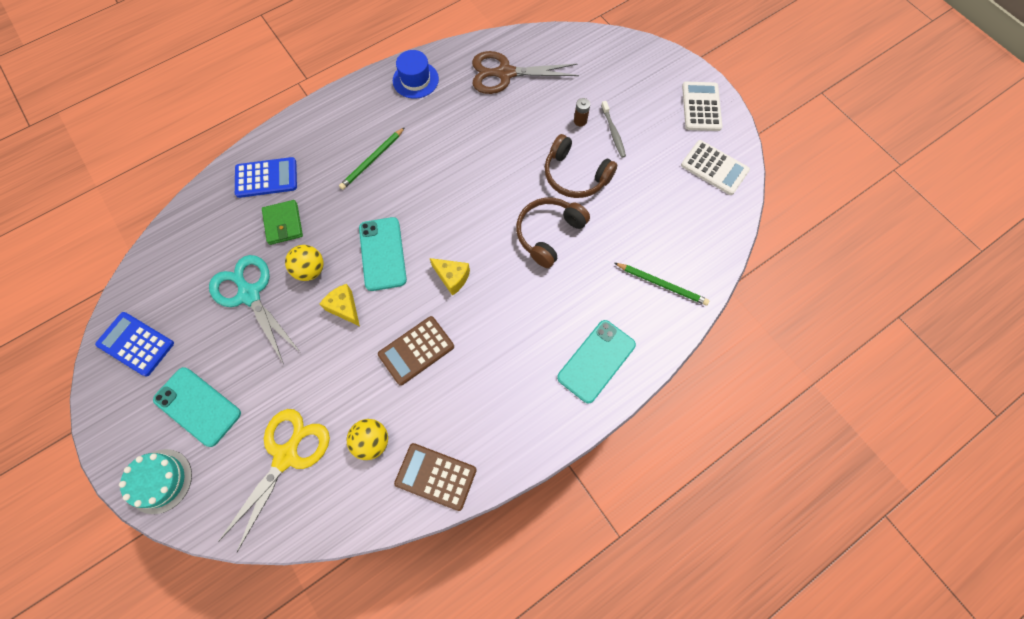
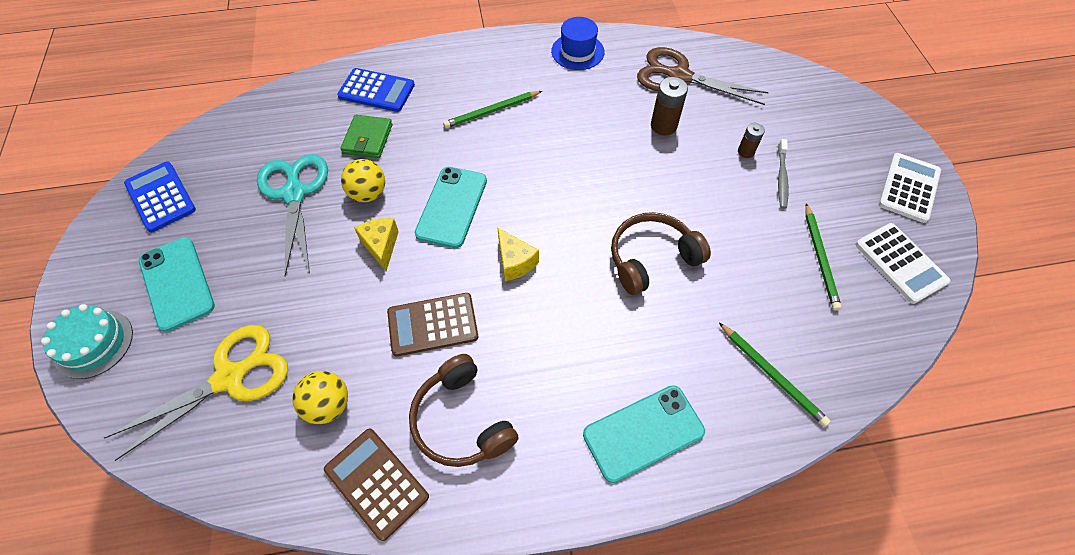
camera: 25 degrees right, 10 degrees down
(511, 122) = (663, 126): none -> brown battery
(575, 175) = (713, 207): brown headphones -> brown headphones (461, 420)
(661, 185) = (820, 258): none -> green pencil

